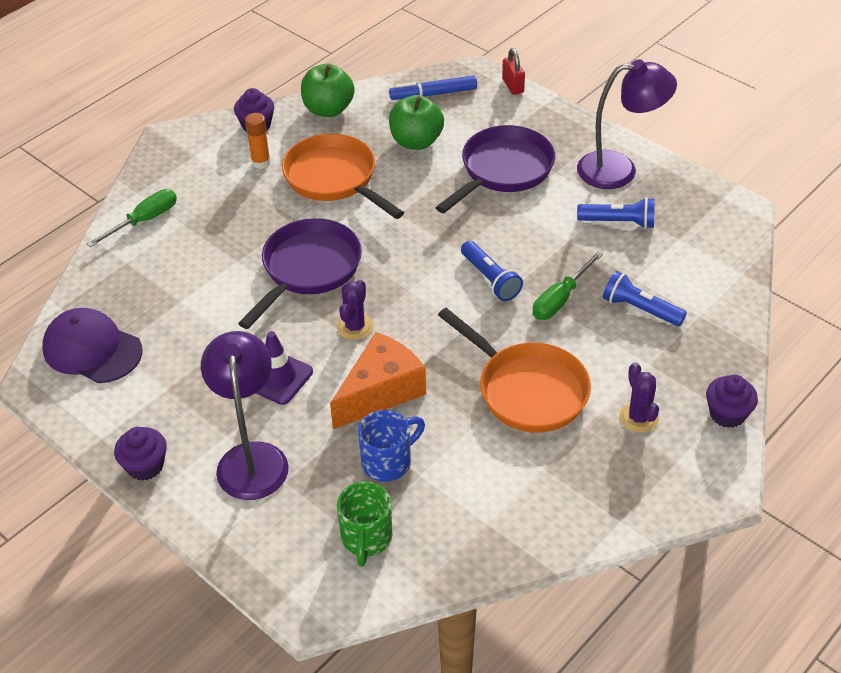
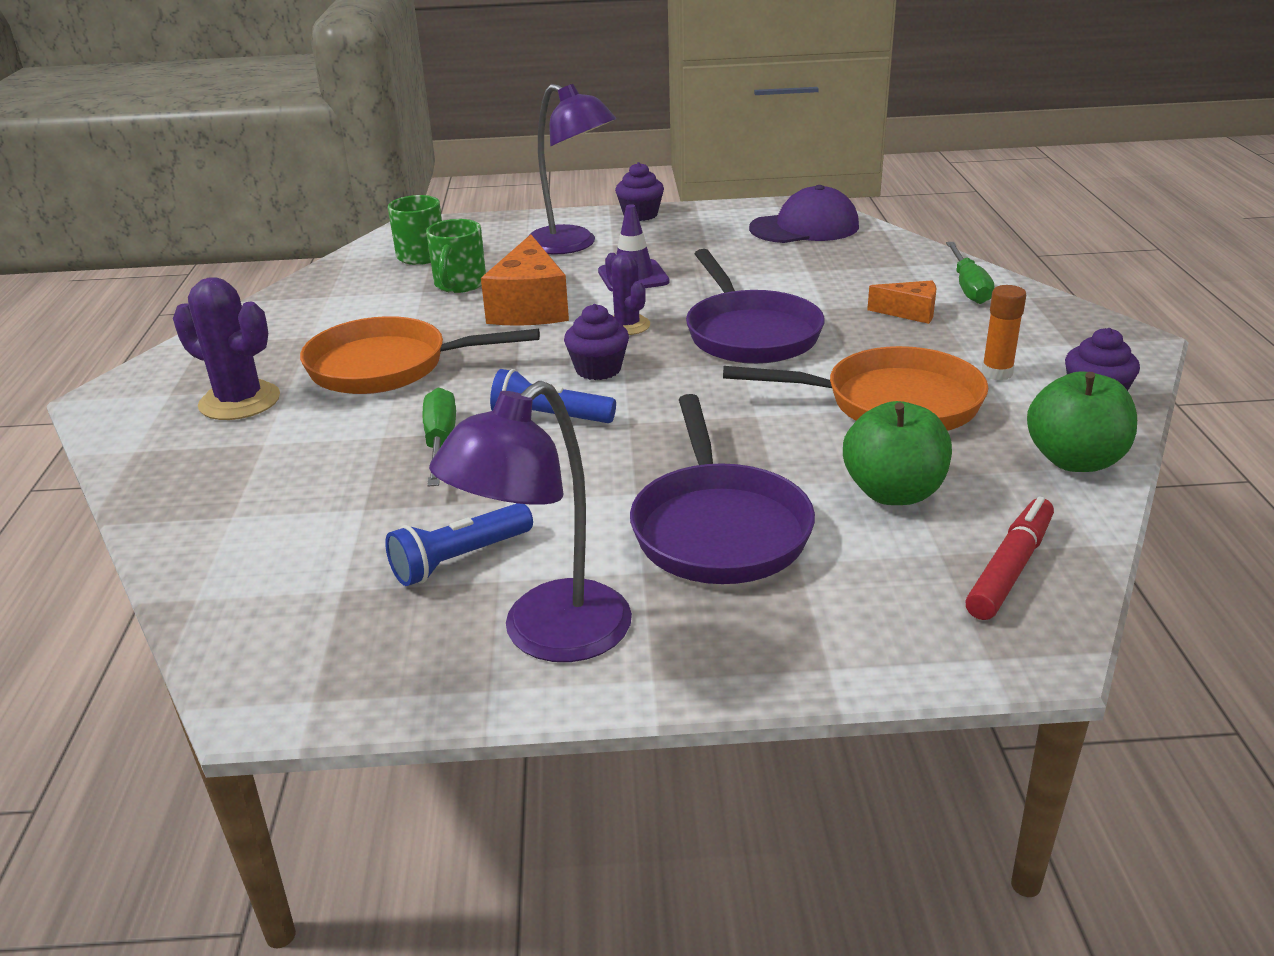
camera: 135 degrees right, 15 degrees down
(210, 225) = (910, 313): none -> orange cheese
(388, 462) = (459, 284): blue mug -> green mug
(433, 94) = (1010, 568): blue marker -> red marker
(513, 86) = (935, 669): red padlock -> none
(638, 418) = (240, 401): purple cactus -> purple cactus, size x1.54
(640, 309) = (324, 482): blue flashlight -> none
(727, 414) = (129, 448): purple cupcake -> purple cupcake (598, 369)

